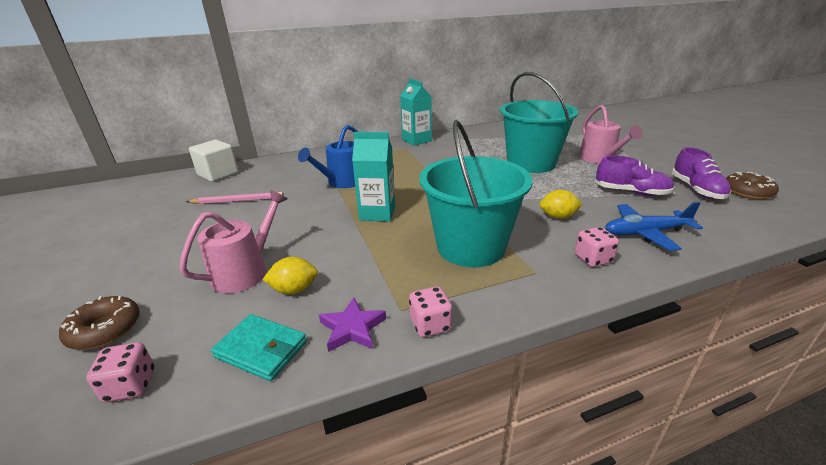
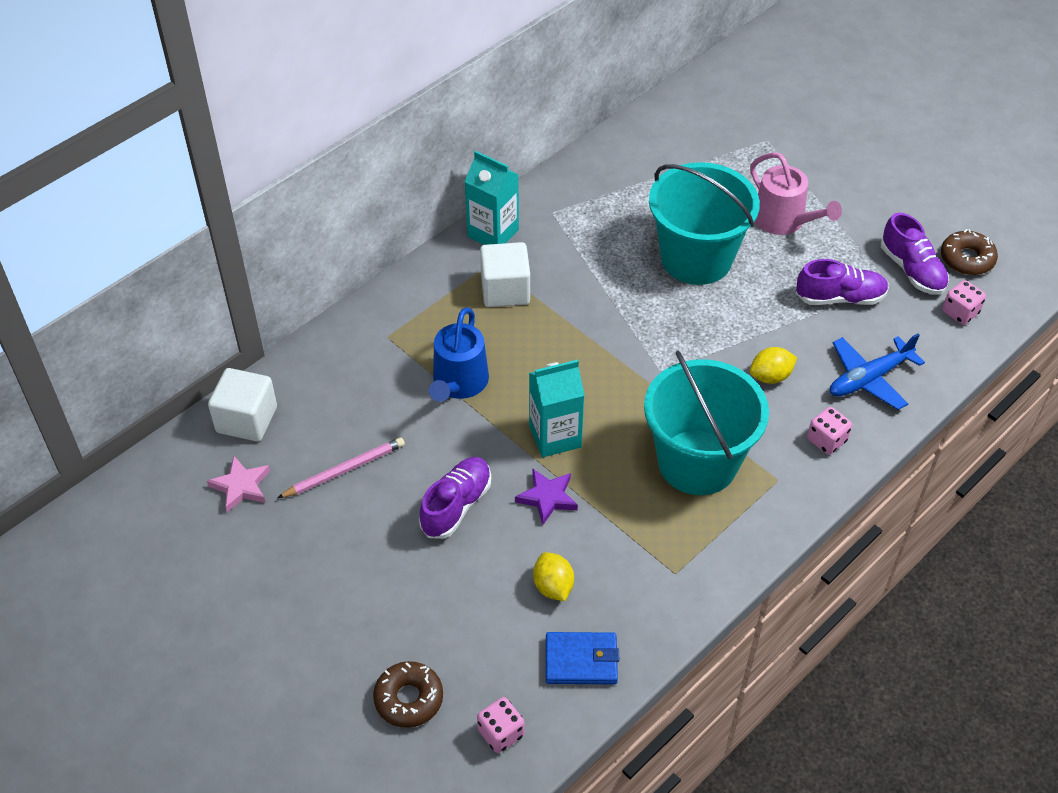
camera: 25 degrees left, 20 degrees up
(178, 195) = (241, 486): none -> pink star
(245, 271) = (477, 582): pink watering can -> none
(261, 349) = (581, 660): turquoise wallet -> blue wallet
(280, 229) = (456, 505): none -> purple shoe
(294, 289) = (553, 586): yellow lemon -> yellow lemon turned 75 degrees counterclockwise
(352, 328) = (645, 609): purple star -> purple star (547, 497)
(404, 157) = (505, 290): none -> white cube
(430, 325) = (711, 580): pink dice -> pink dice (960, 312)

